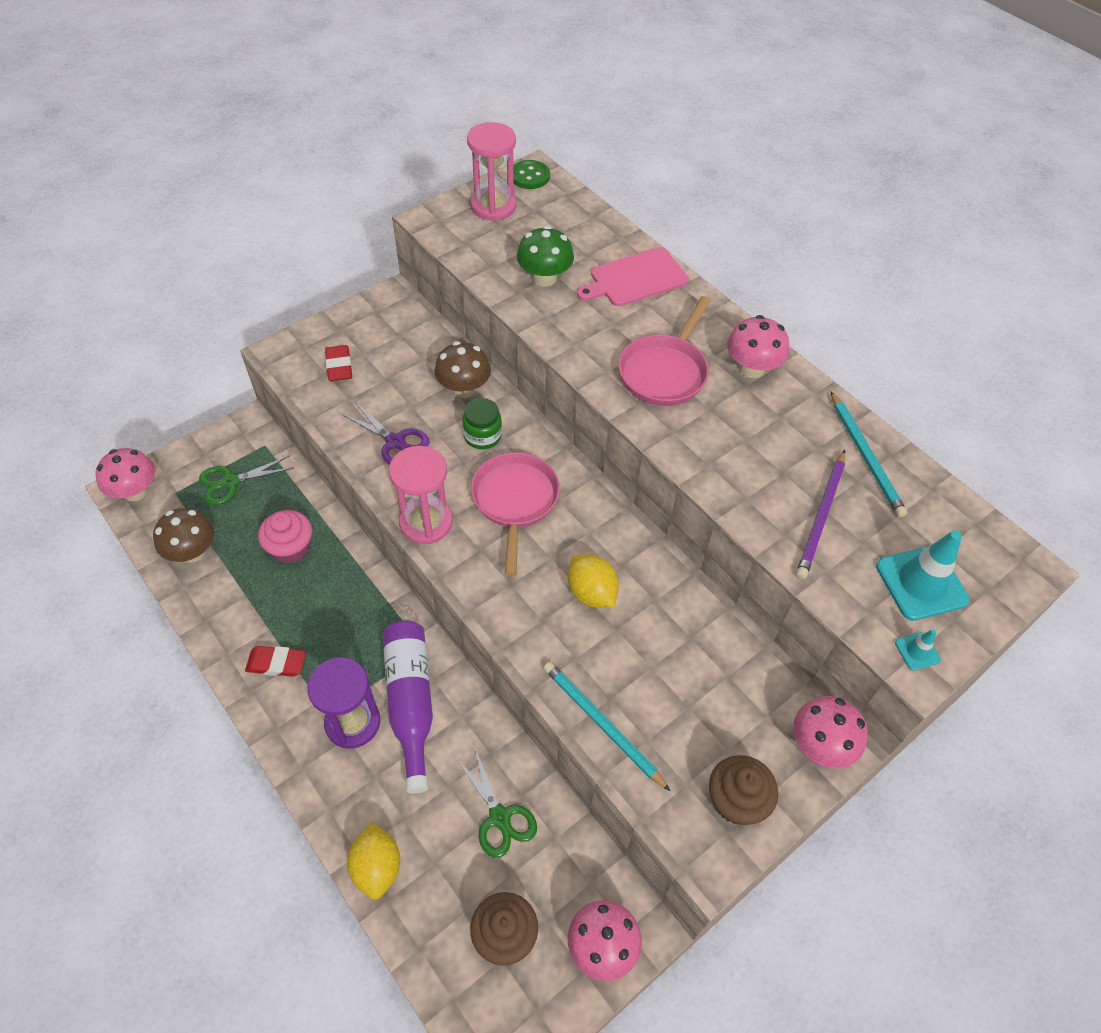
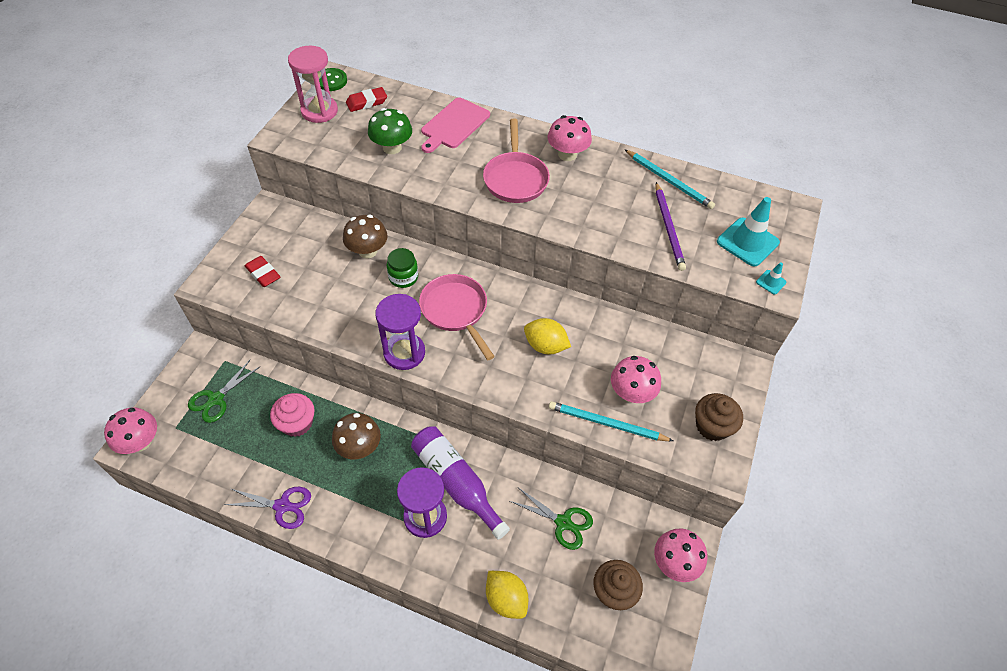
camera: 30 degrees left, 0 degrees up
(192, 552) = (221, 463): brown mushroom -> brown mushroom (359, 447)
(276, 663) = (343, 507): red eraser -> red eraser (366, 102)
(395, 442) = (344, 308): purple scissors -> purple scissors (282, 506)
(426, 522) = (404, 353): pink hourglass -> purple hourglass
(820, 745) = (736, 369): pink mushroom -> pink mushroom (631, 393)

